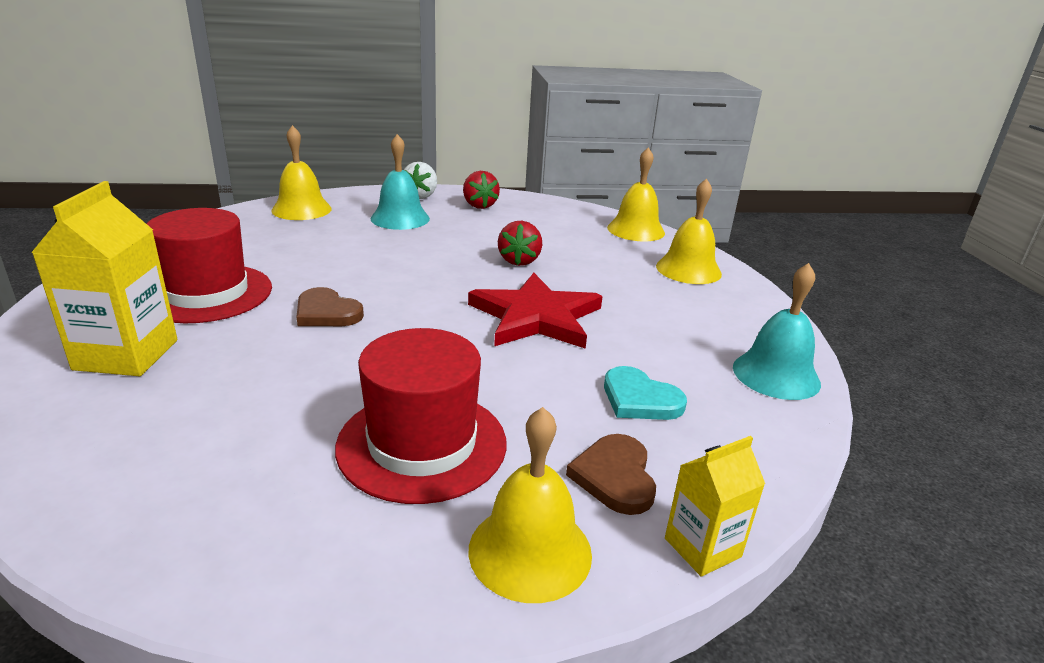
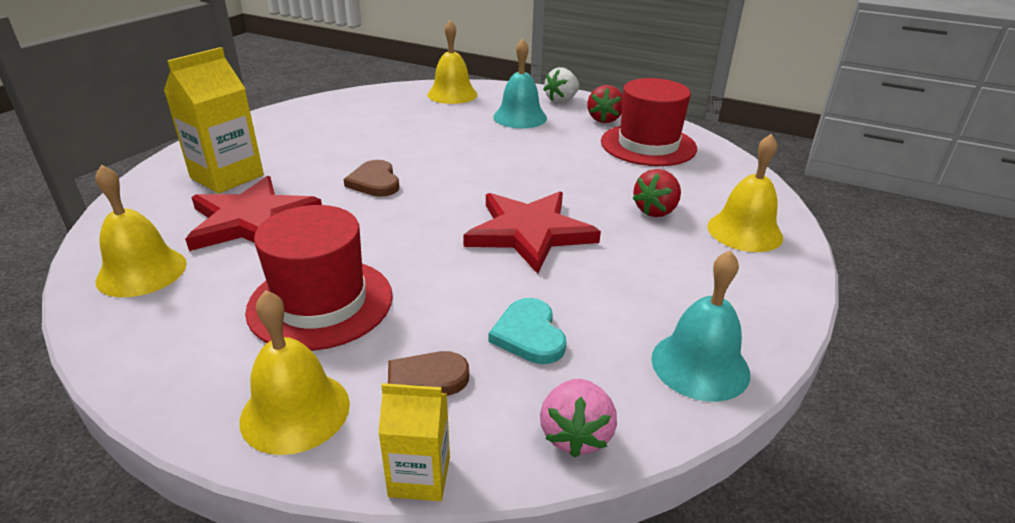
camera: 35 degrees right, 5 degrees up
(206, 293) = (316, 146): red hat -> red hat (648, 145)
(228, 391) = (252, 220): none -> red star
(519, 261) = (577, 178): red strawberry -> red strawberry (656, 211)
(636, 230) = (737, 177): yellow bell -> yellow bell (142, 271)
(764, 459) = (575, 435): none -> pink strawberry

